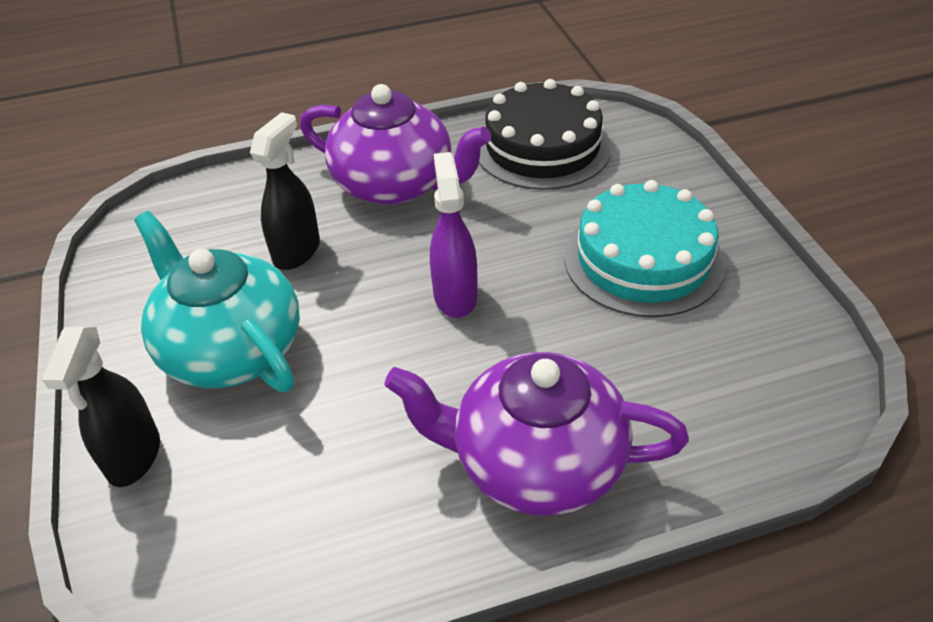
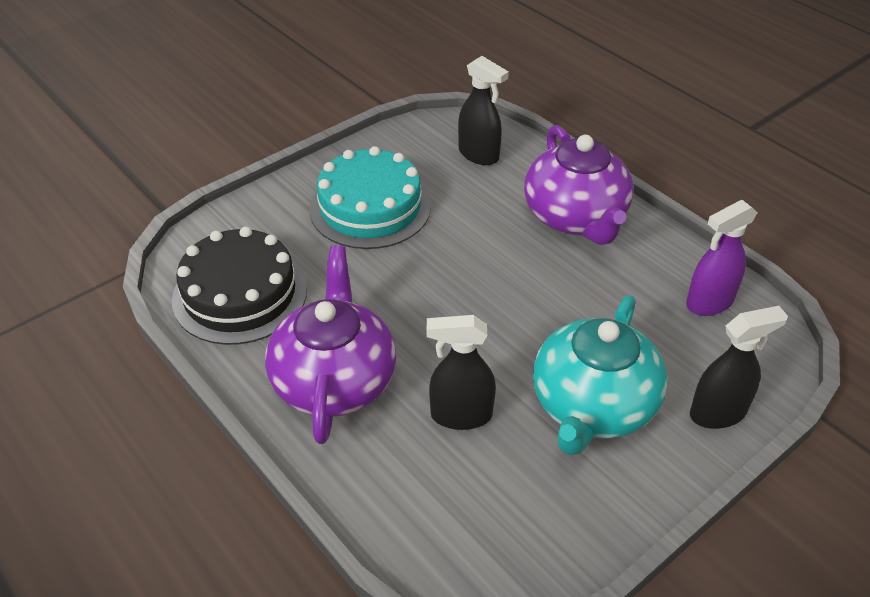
camera: 115 degrees left, 0 degrees up
(455, 296) = (459, 293): purple spray bottle -> purple spray bottle (709, 302)
(728, 399) = (479, 155): none -> black spray bottle

